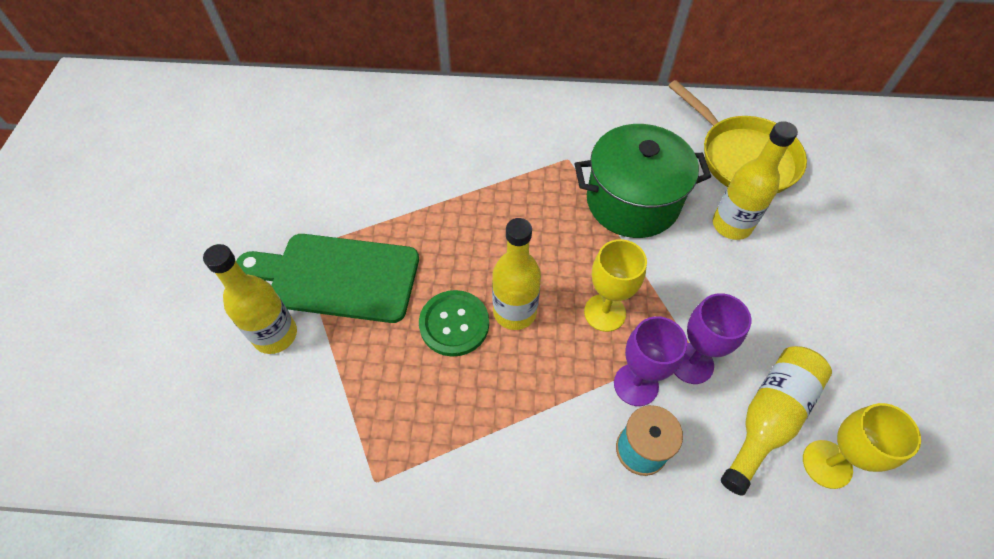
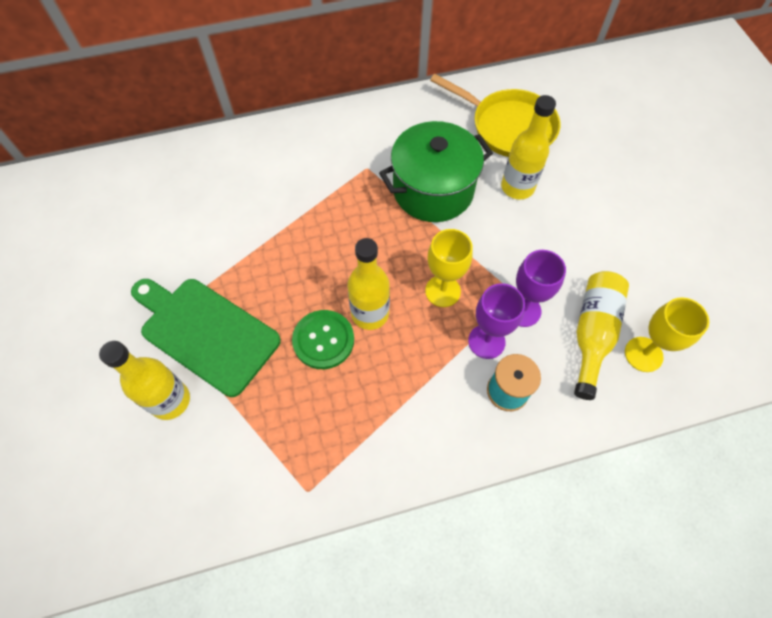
camera: 20 degrees left, 5 degrees up
(337, 277) = (205, 332): green cutting board -> green cutting board turned 45 degrees clockwise

